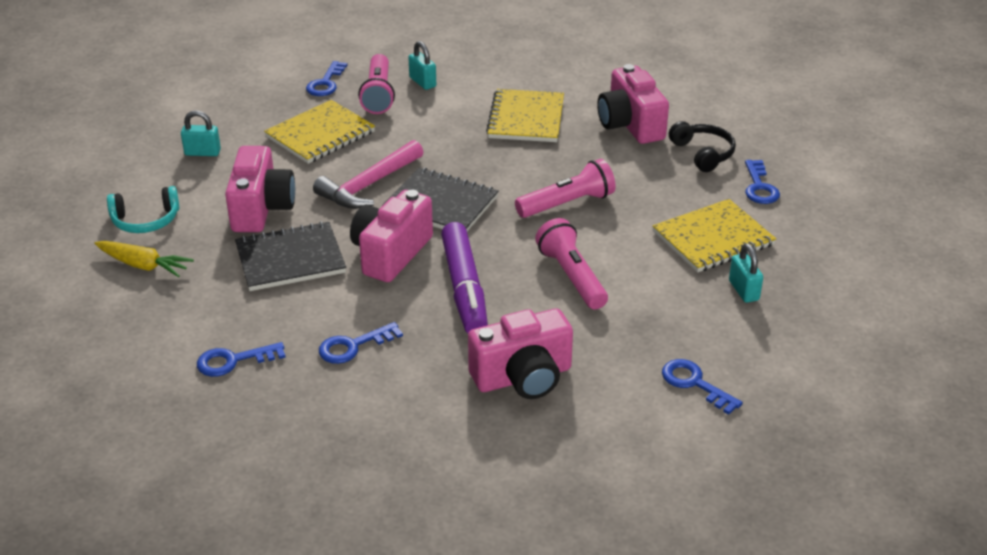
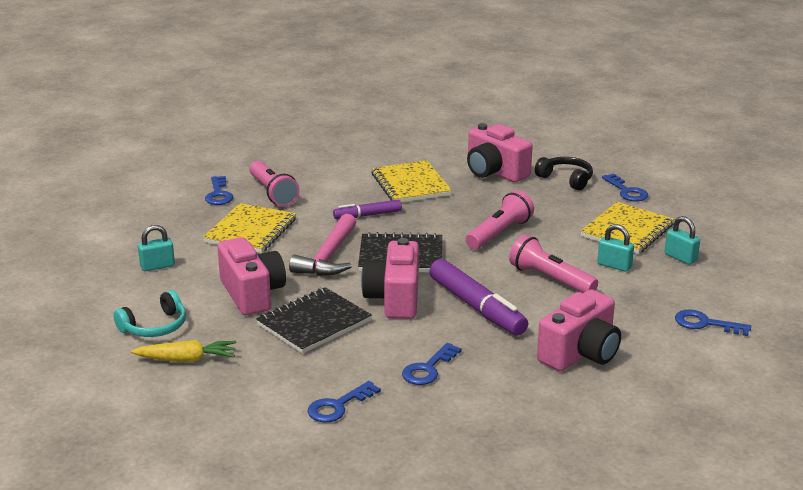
camera: 25 degrees left, 10 degrees down
(422, 82) = (301, 177): turquoise padlock -> turquoise padlock (614, 265)
(449, 145) = (367, 215): none -> purple marker

